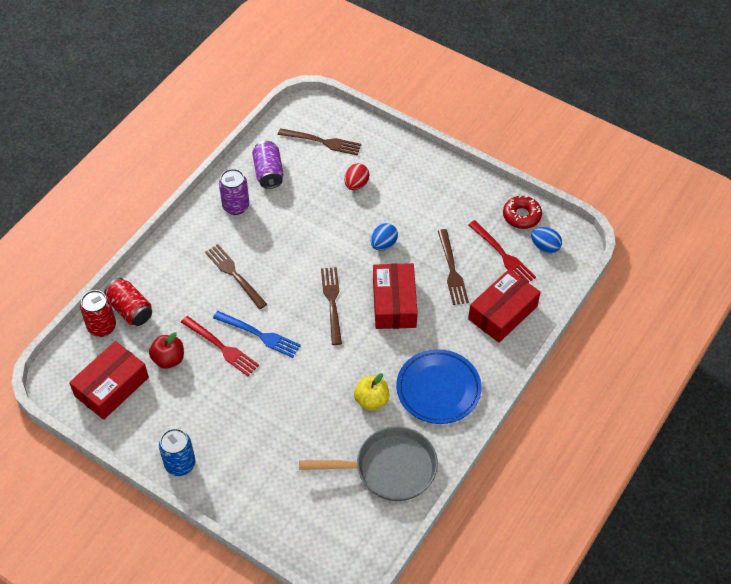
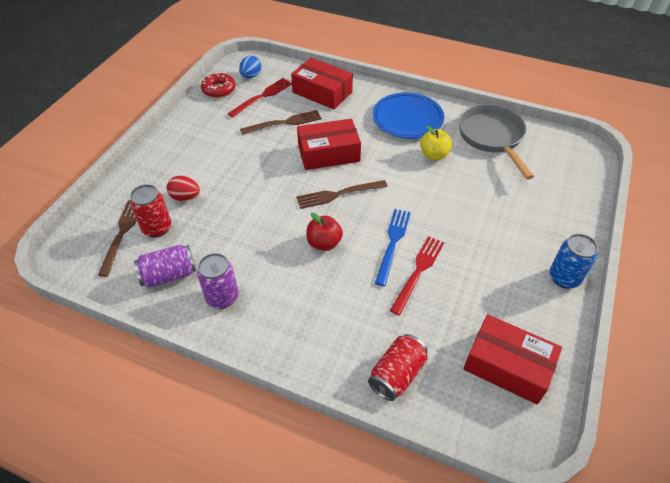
camera: 100 degrees left, 5 degrees down
(102, 327) = (431, 401): red can -> red can (157, 228)
(168, 359) = (450, 317): red apple -> red apple (324, 243)
(234, 274) = (321, 279): brown fork -> none
(383, 244) = (262, 168): blue egg -> none

